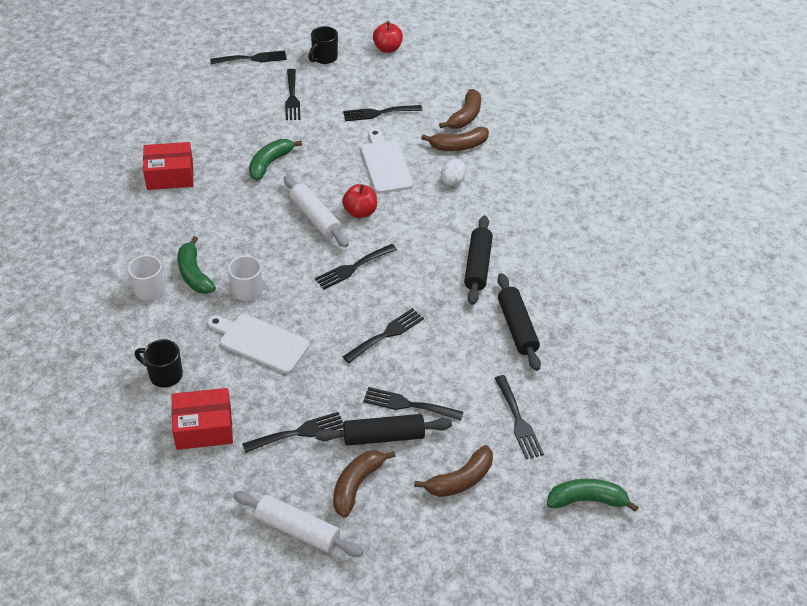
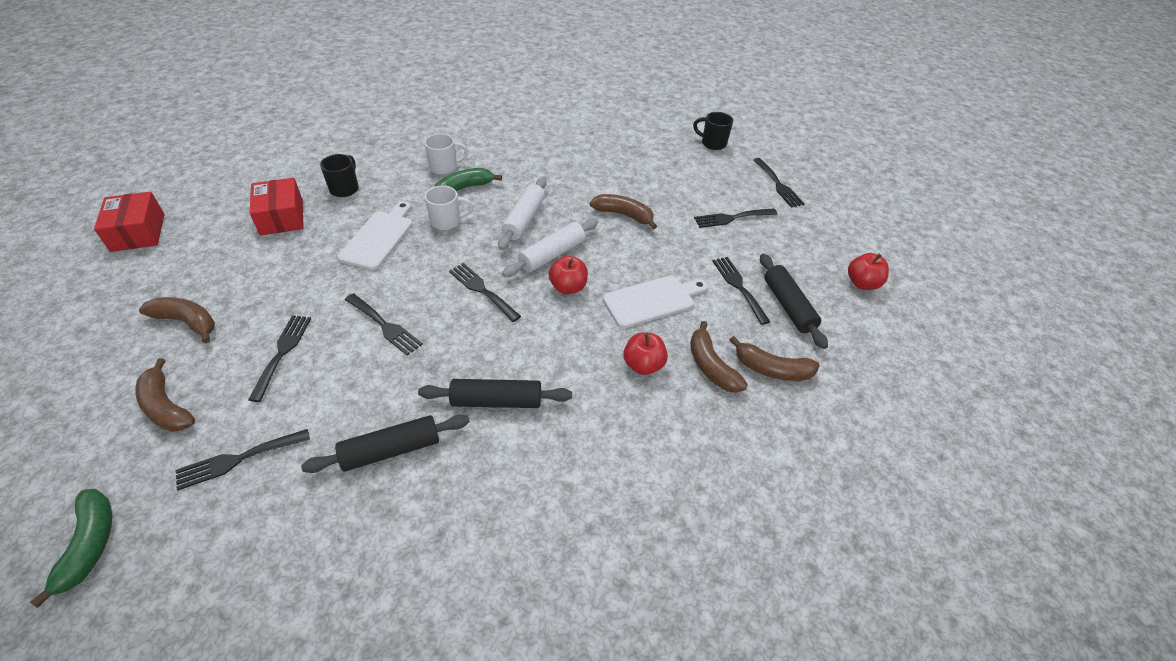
camera: 80 degrees right, 0 degrees up
(170, 175) = (587, 159): red box -> red box (138, 232)
(270, 163) = (623, 215): green banana -> brown banana
(297, 530) = (148, 287): white rolling pin -> white rolling pin (523, 219)
(298, 432) = (263, 275): black fork -> none
(324, 58) = (811, 234): black mug -> black mug (712, 143)
(383, 436) = (243, 336): black rolling pin -> black rolling pin (788, 306)
(452, 181) = (643, 365): white egg -> red apple

